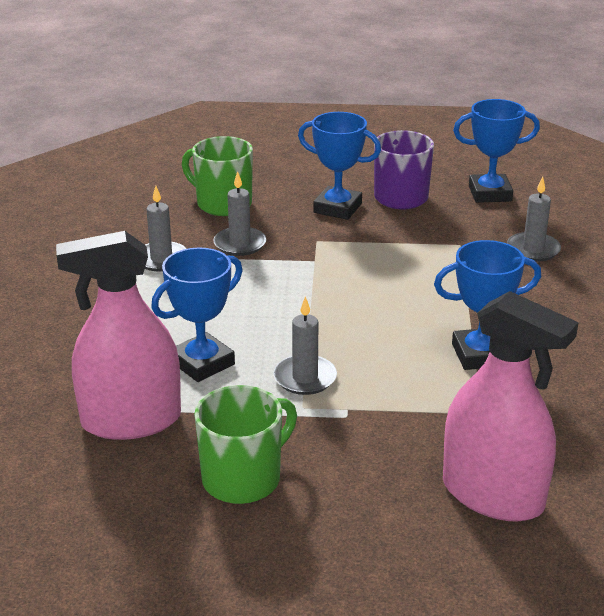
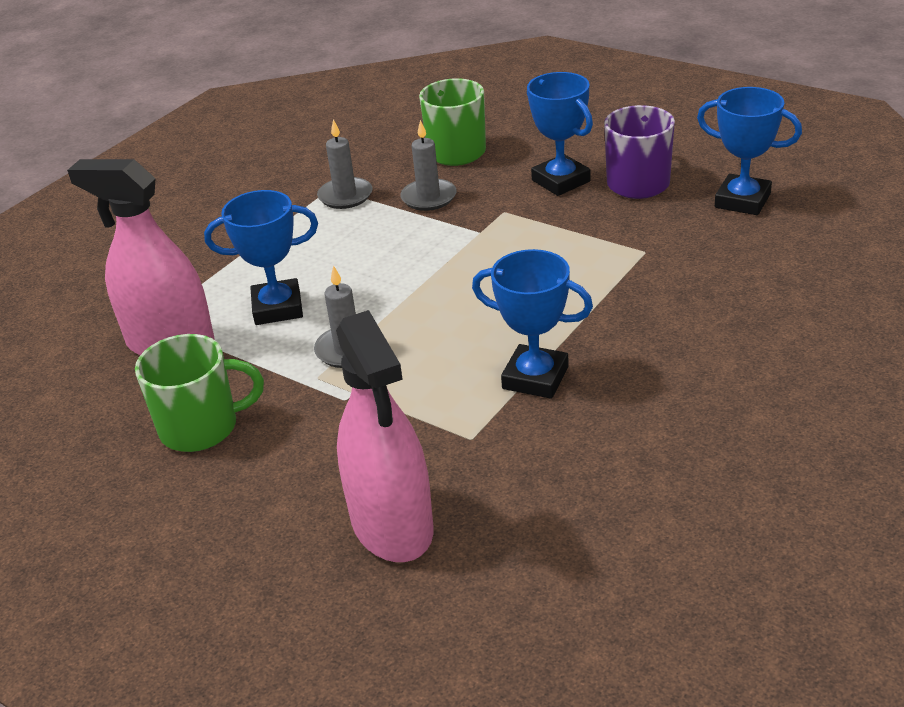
camera: 35 degrees right, 5 degrees up
(533, 249) = (720, 277): grey candle -> none

